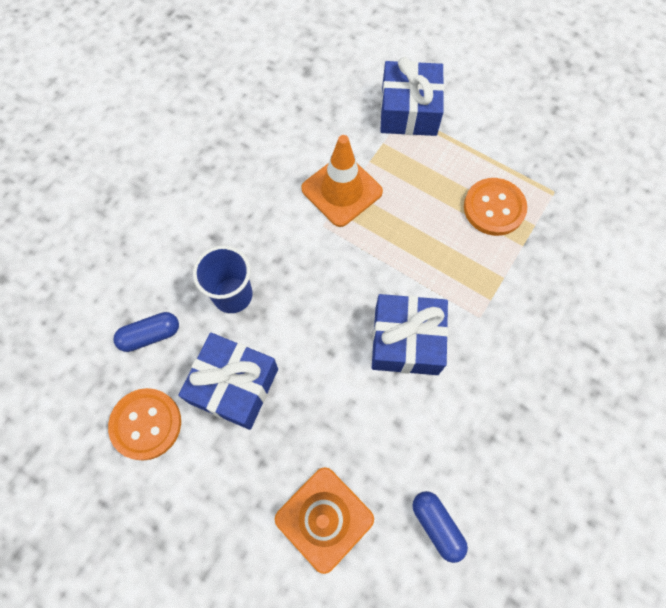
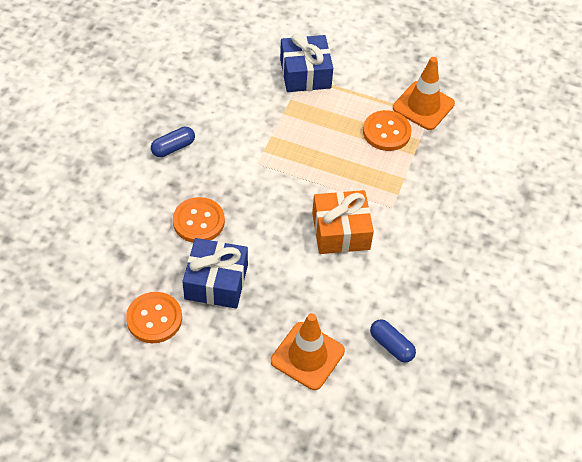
camera: 15 degrees left, 15 degrees down
(150, 335) = (140, 259): blue capsule -> blue capsule (173, 147)
(232, 295) = (198, 221): blue cup -> orange button
(341, 190) = (266, 137): orange traffic cone -> orange traffic cone (423, 106)
(406, 341) = (341, 231): blue gift -> orange gift

